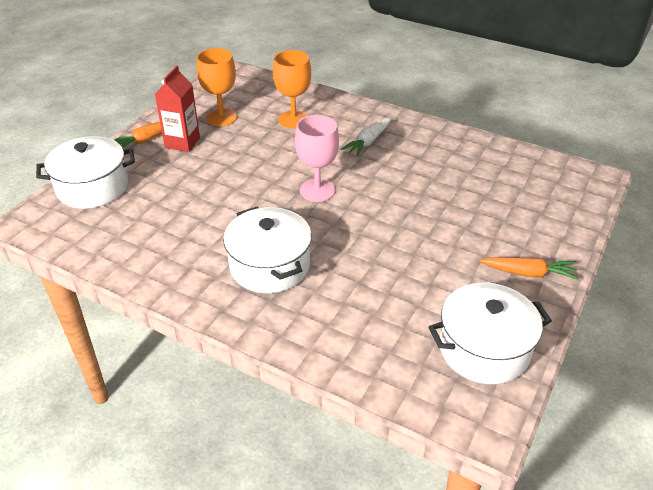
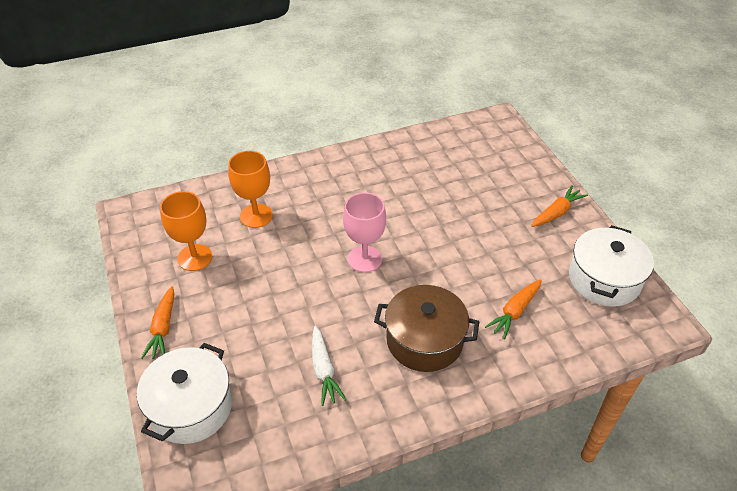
camera: 50 degrees left, 5 degrees up
(182, 143) = (200, 305): red carton -> none
(269, 265) = (424, 340): white pot -> brown pot
(364, 304) = (514, 312): none -> orange carrot
(368, 142) = (337, 194): white carrot -> white carrot (324, 370)

